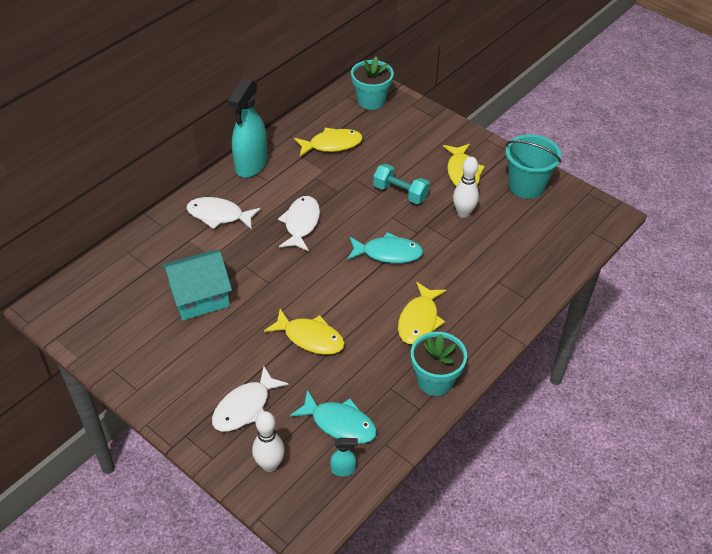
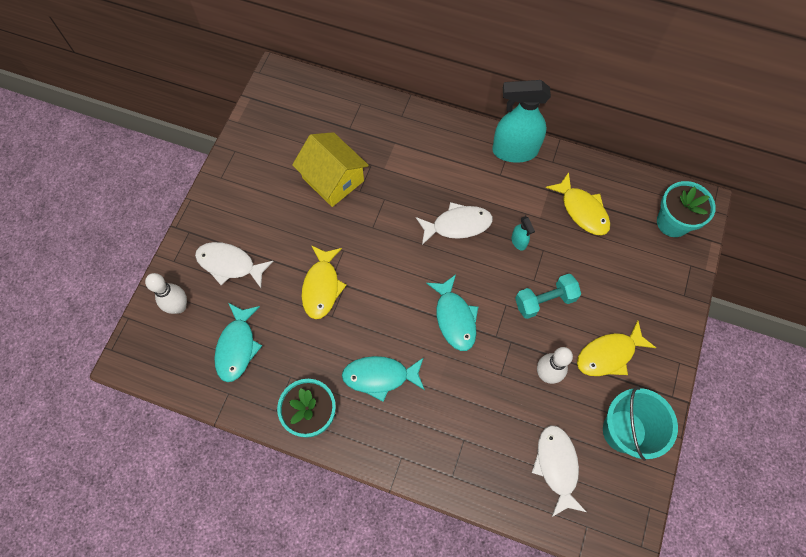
camera: 70 degrees right, 20 degrees up
(199, 297) = (333, 179): turquoise house -> yellow house
(219, 215) = (435, 152): white fish -> white fish (556, 466)
(343, 469) = (191, 367): turquoise spray bottle -> turquoise spray bottle (519, 242)
(400, 193) = (545, 301): turquoise dumbbell -> turquoise dumbbell turned 60 degrees clockwise
(419, 320) = (380, 376): yellow fish -> turquoise fish

